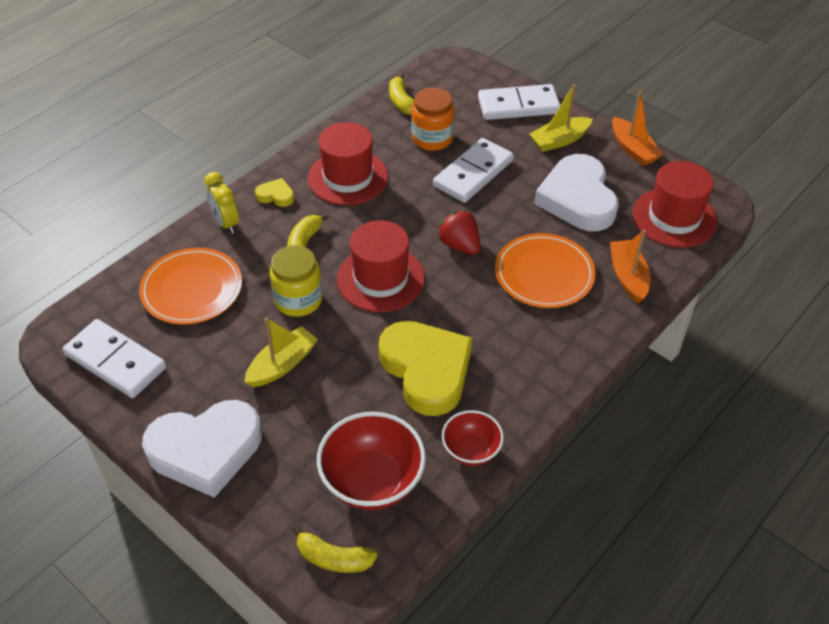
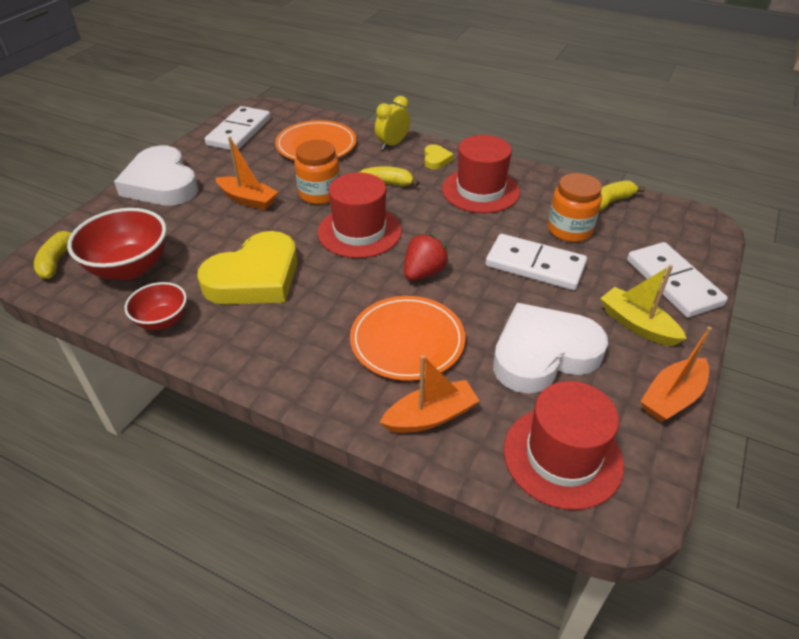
camera: 75 degrees right, 5 degrees down
(282, 364) = (248, 200): yellow boat -> orange boat
(298, 300) = (319, 194): yellow jar -> orange jar

